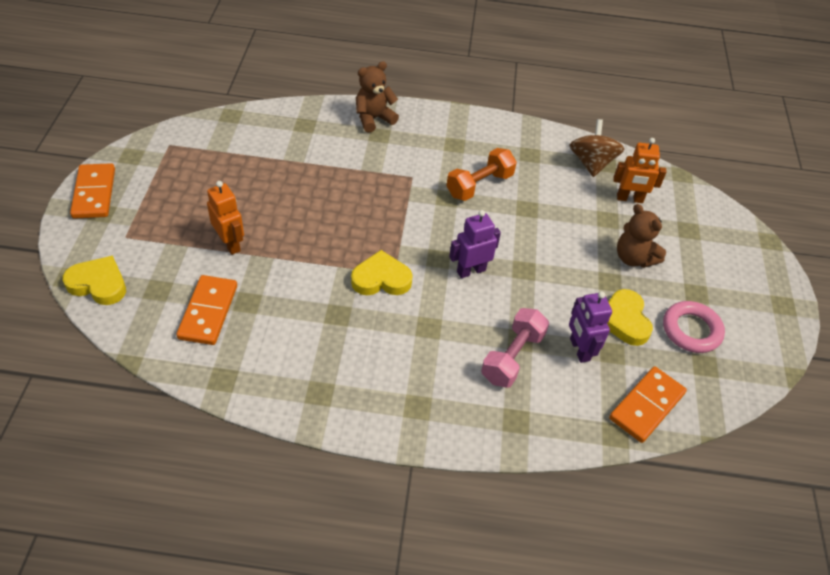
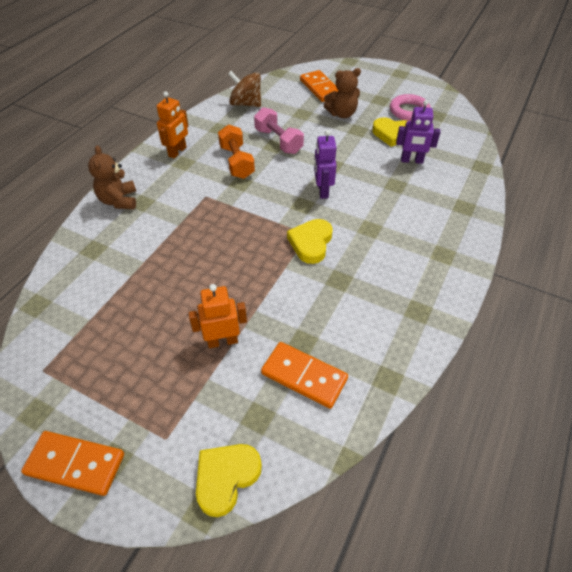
camera: 65 degrees left, 0 degrees up
(512, 357) = (410, 193): pink dumbbell -> pink dumbbell (278, 141)
(629, 199) = (288, 99): orange robot -> orange robot (177, 152)
(646, 406) = (462, 147): orange domino -> orange domino (320, 88)

